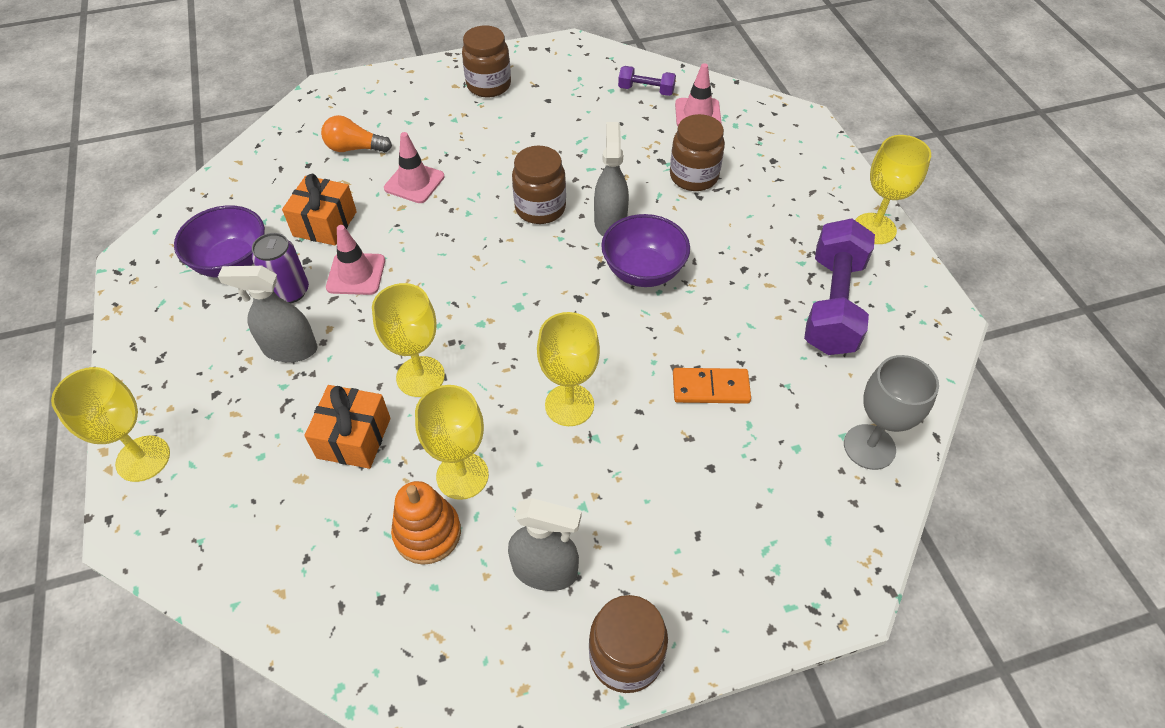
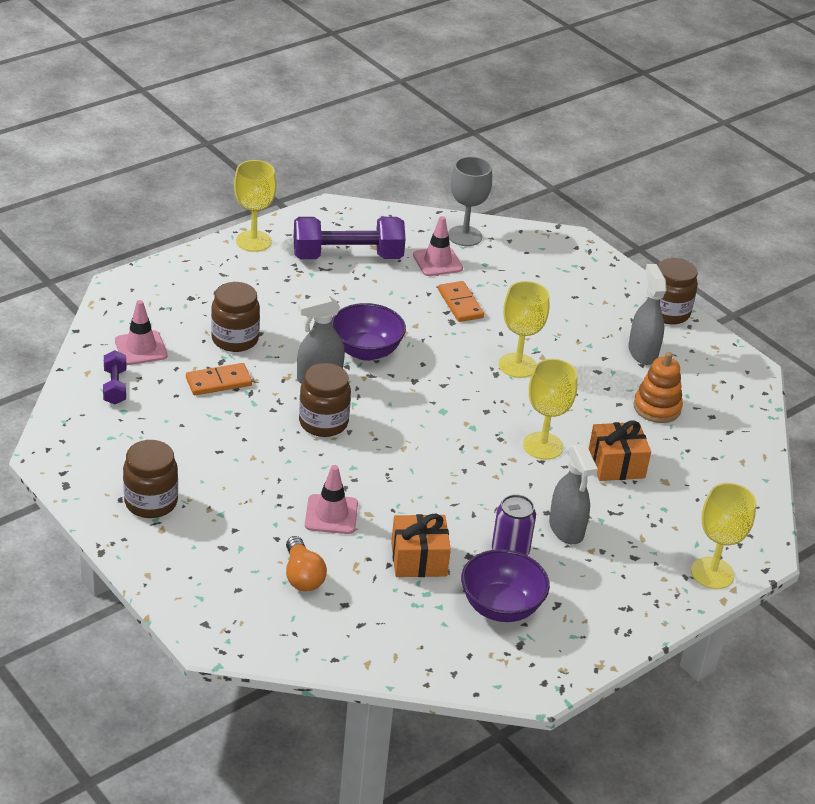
camera: 115 degrees left, 15 degrees down
(356, 274) = (466, 516): pink traffic cone -> pink traffic cone (437, 262)
(462, 475) = (606, 403): yellow goblet -> none
(630, 152) = (218, 382): none -> orange domino

